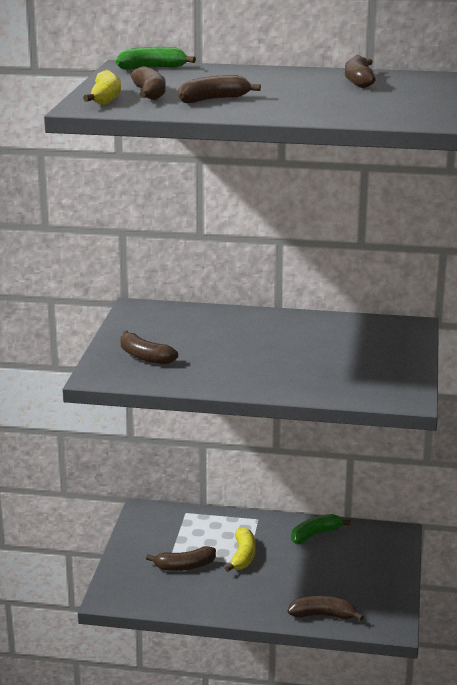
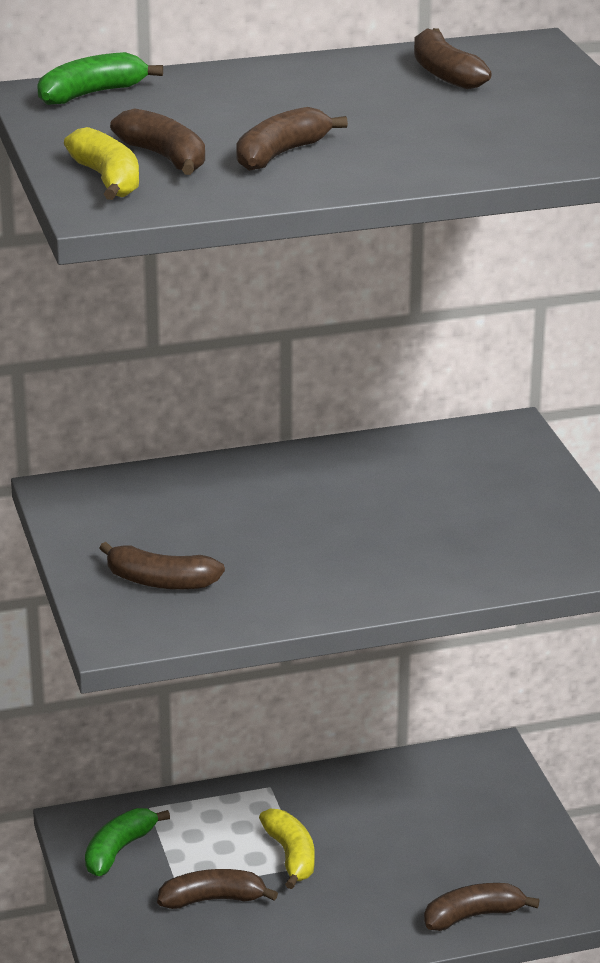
camera: 25 degrees left, 5 degrees up
(184, 566) = (213, 899): brown banana -> brown banana turned 150 degrees counterclockwise
(315, 534) = (375, 788): green banana -> green banana (119, 850)

